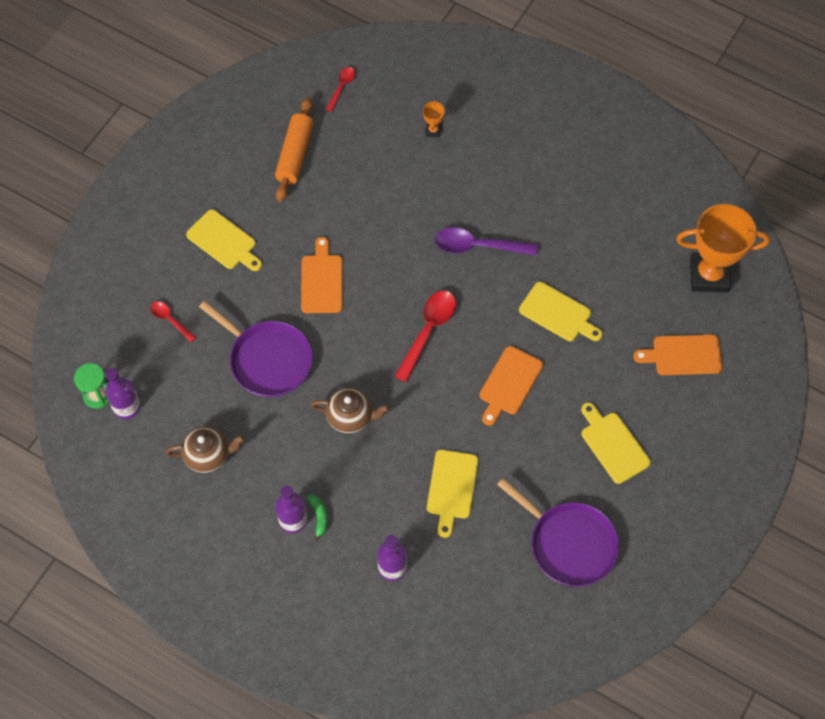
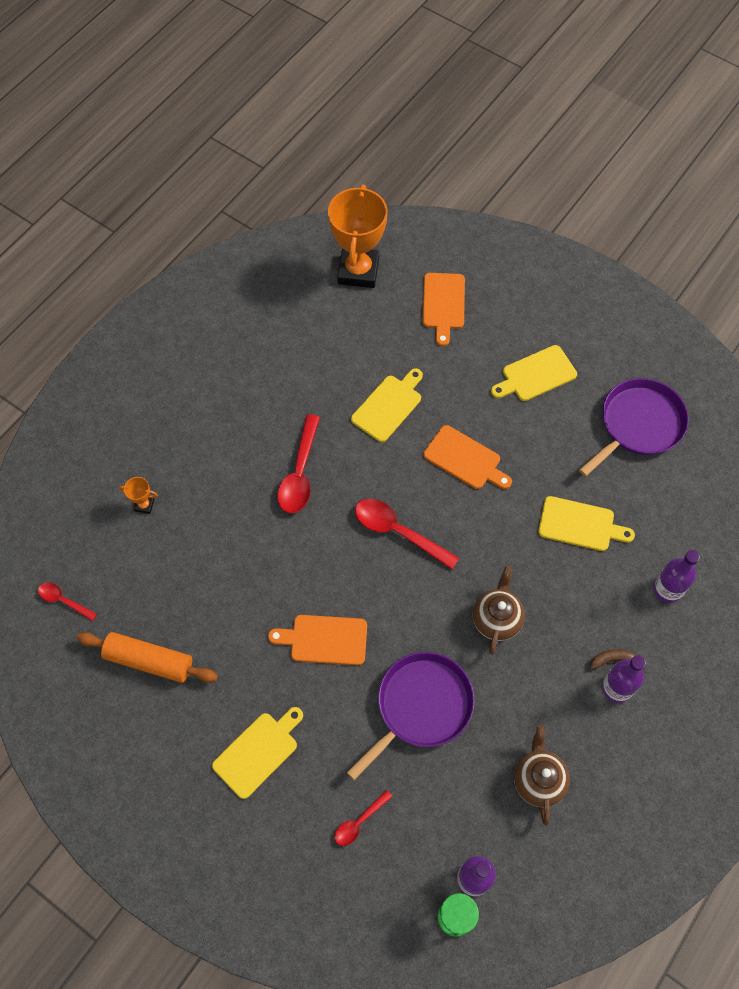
camera: 85 degrees left, 0 degrees up
(319, 517) = (613, 660): green banana -> brown banana
(478, 246) = (300, 473): purple spoon -> red spoon

